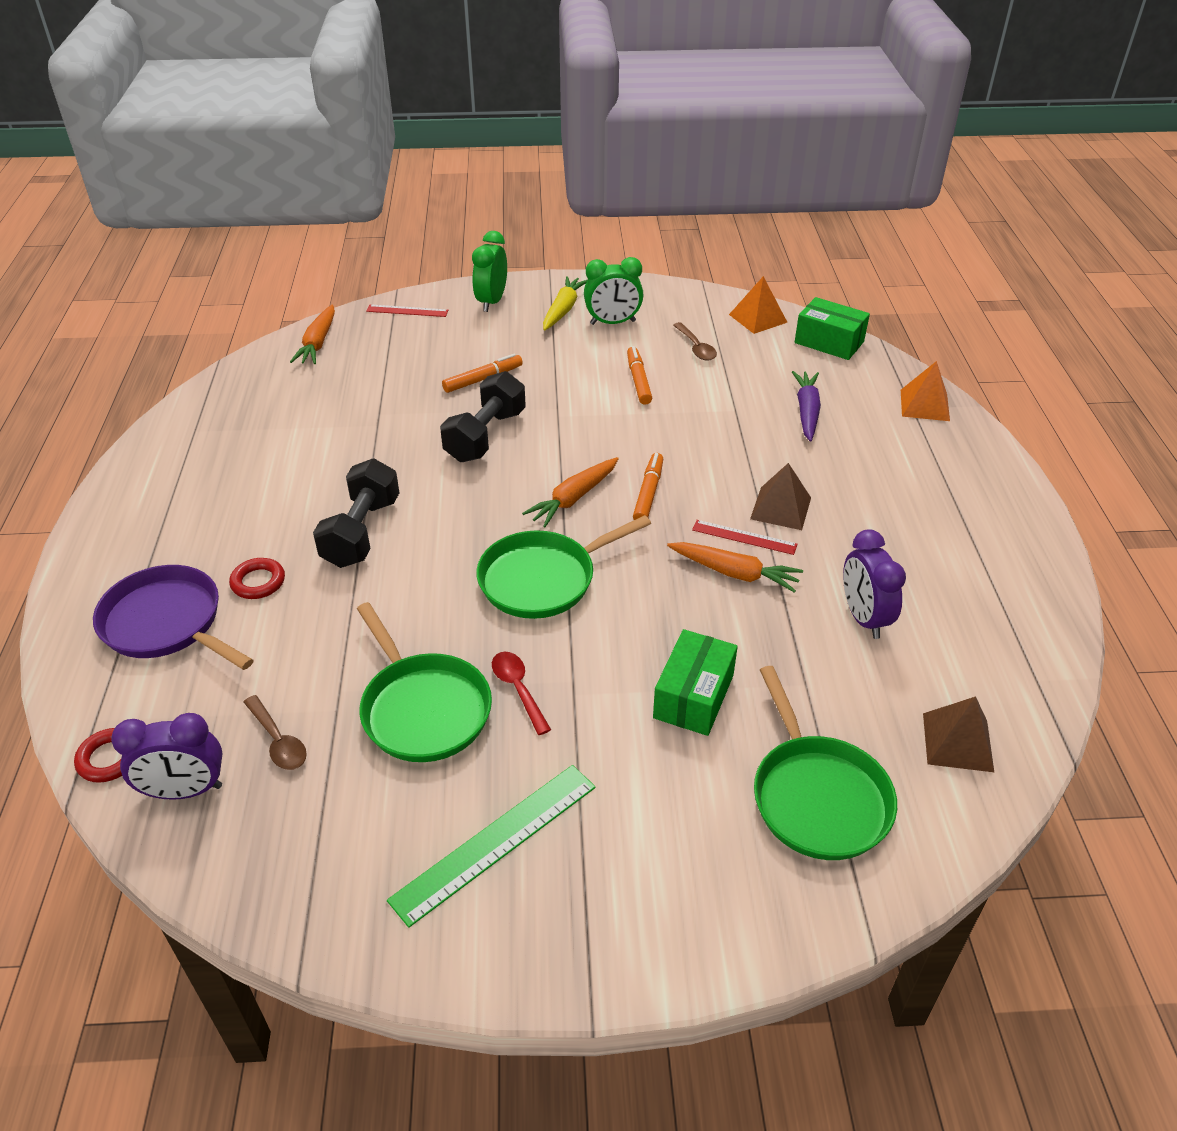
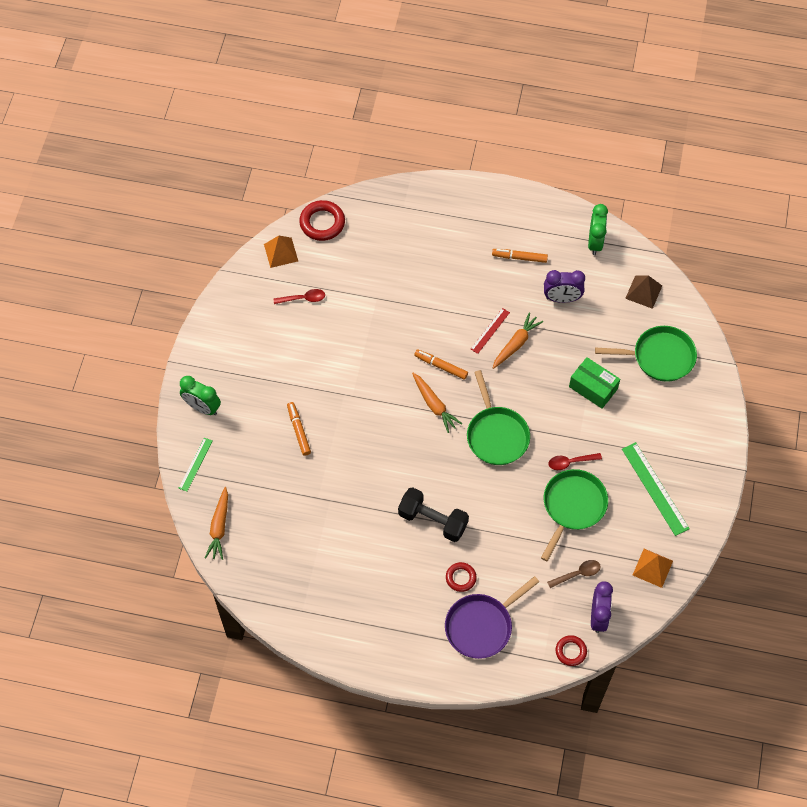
camera: 75 degrees left, 20 degrees up
(318, 343) = (219, 527): orange carrot -> orange carrot turned 75 degrees clockwise
(407, 311) = (195, 464): red ruler -> green ruler
(423, 709) = (572, 506): green pan -> green pan turned 45 degrees counterclockwise
(485, 436) = (361, 440): black dumbbell -> none
(563, 310) = (229, 365): yellow carrot -> none
(613, 322) = (256, 338): green clock -> green clock (595, 242)
(638, 381) = (330, 342): orange marker -> orange marker (520, 258)
(696, 347) = (303, 298): brown spoon -> red spoon
(781, 508) = (472, 305): brown pyramid -> none
(806, 411) = (390, 262): purple carrot -> none
(829, 342) = (322, 223): green box -> red ring
(925, 405) = (403, 200): orange pyramid -> orange pyramid (652, 568)

